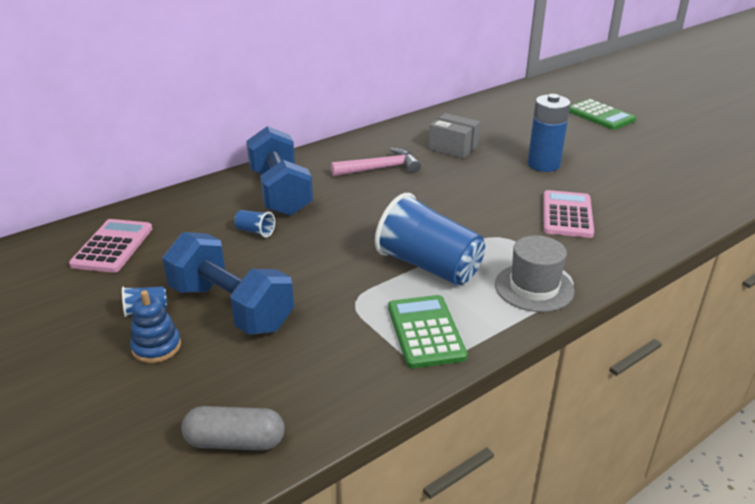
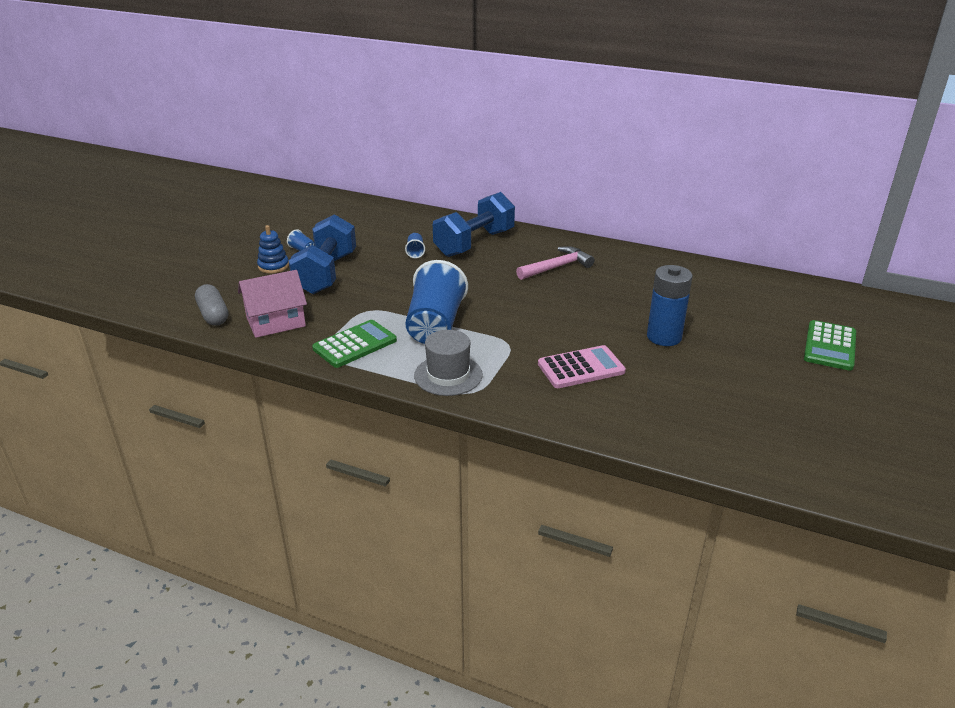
camera: 60 degrees right, 0 degrees up
(113, 246) = (355, 218): pink calculator -> none
(314, 383) = (276, 322): none -> pink house
(380, 168) = (557, 267): pink hammer -> pink hammer turned 75 degrees counterclockwise
(453, 147) = (637, 287): grey box -> none

